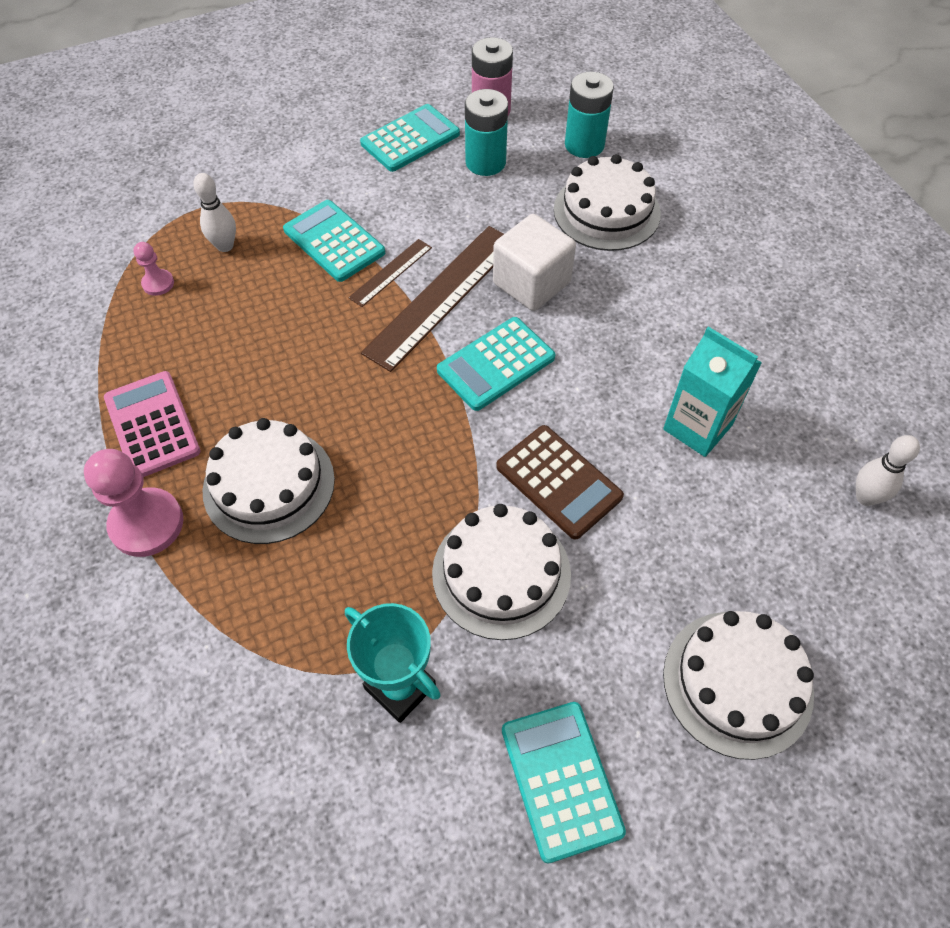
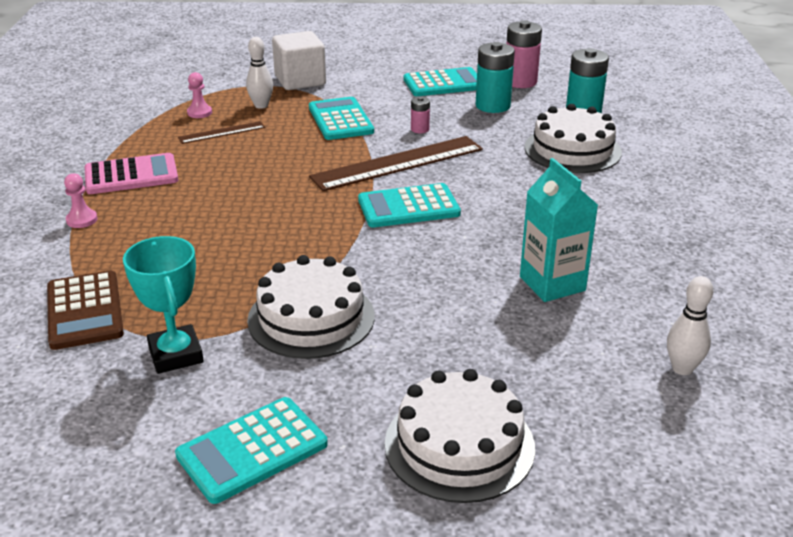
camera: 25 degrees right, 25 degrees down
(147, 524) = (82, 220): pink pawn -> pink pawn, size x0.51
(152, 425) = (131, 175): pink calculator -> pink calculator turned 75 degrees clockwise
(269, 484) = (181, 224): white cake -> none
(391, 272) = (369, 143): brown ruler -> brown ruler (222, 132)
(431, 229) = (420, 129): none -> pink battery
(531, 283) = (475, 173): white cube -> white cube (300, 81)
(559, 481) = (403, 281): brown calculator -> brown calculator (85, 311)
(561, 780) = (252, 450): turquoise calculator -> turquoise calculator turned 135 degrees counterclockwise

